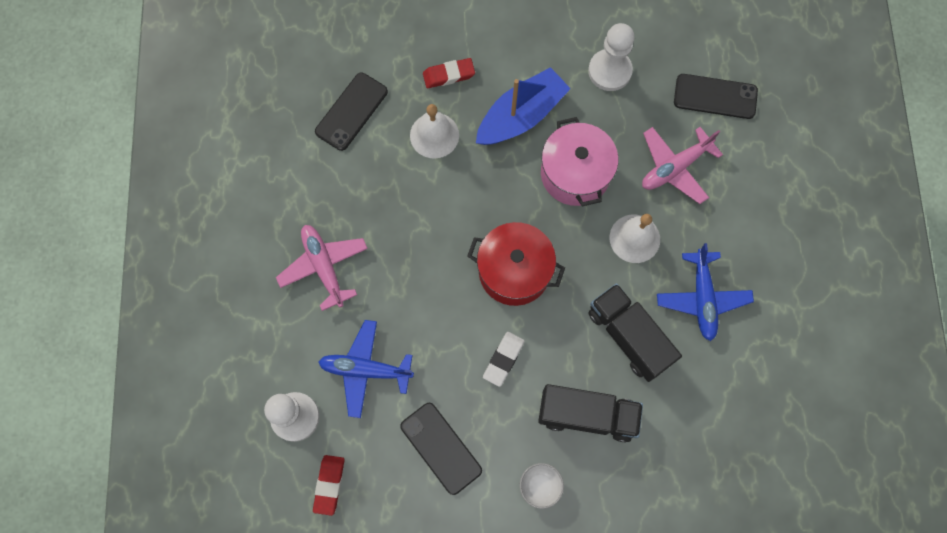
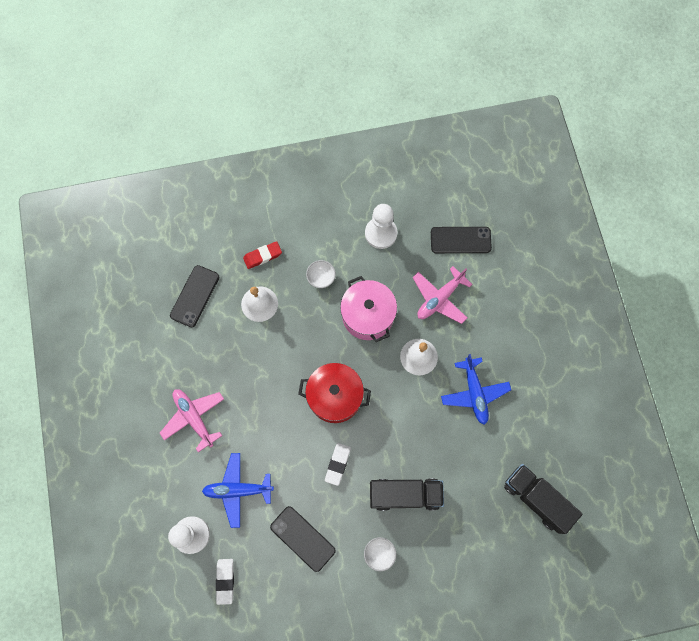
camera: 10 degrees left, 0 degrees up
(329, 485) = (225, 581): red eraser -> white eraser
(521, 116) = (321, 278): blue boat -> white bowl
(629, 336) = (426, 430): black truck -> black truck (536, 499)

